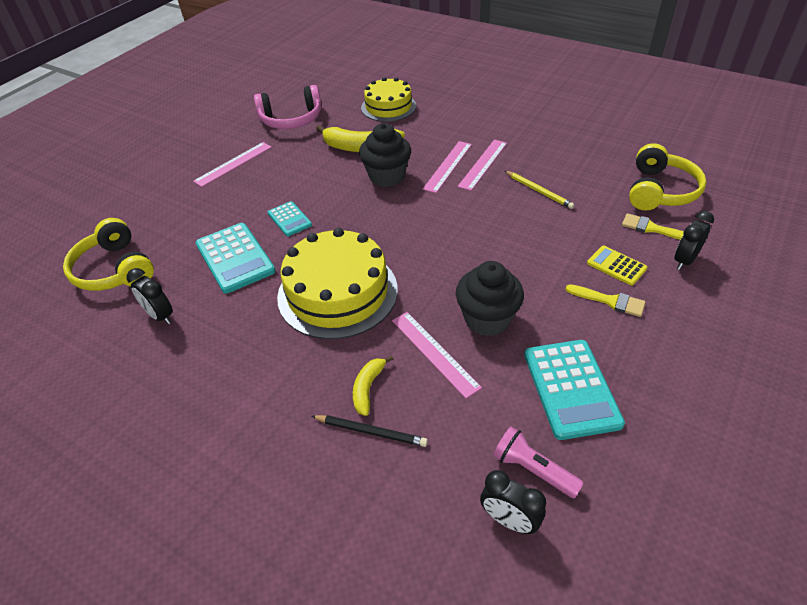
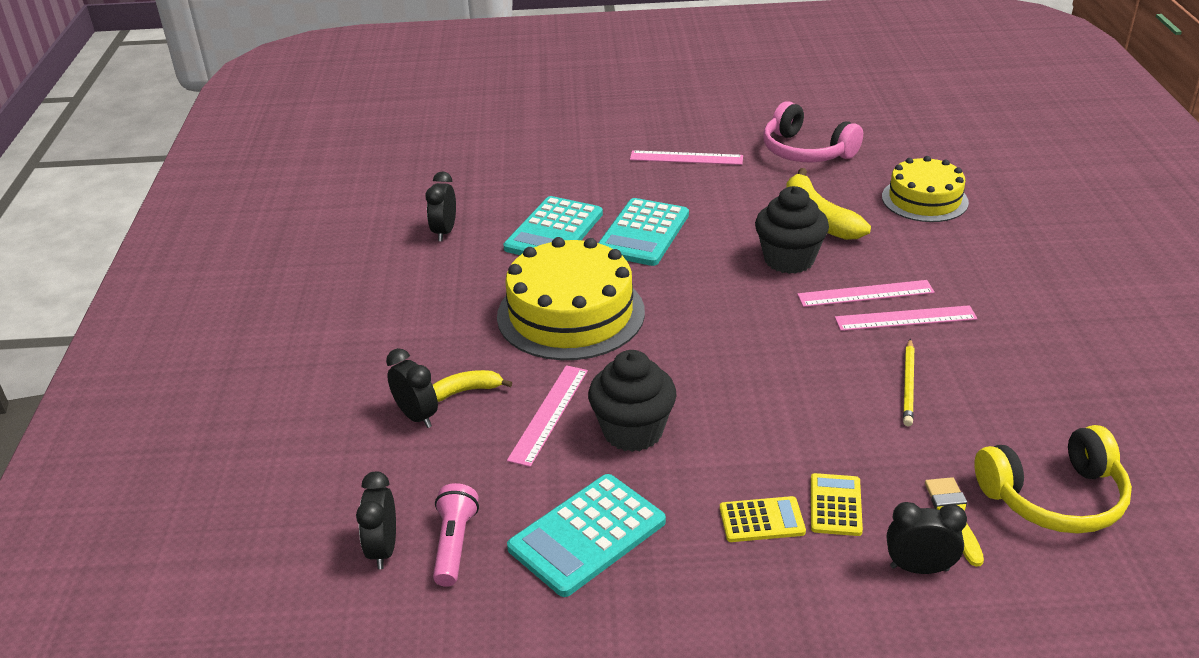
camera: 55 degrees right, 10 degrees down
(114, 270) = (473, 179): yellow headphones -> none
(289, 219) = (643, 233): turquoise calculator -> turquoise calculator, size x1.78
(371, 431) = (417, 416): black pencil -> black clock
(609, 301) = (762, 520): yellow brush -> yellow calculator

